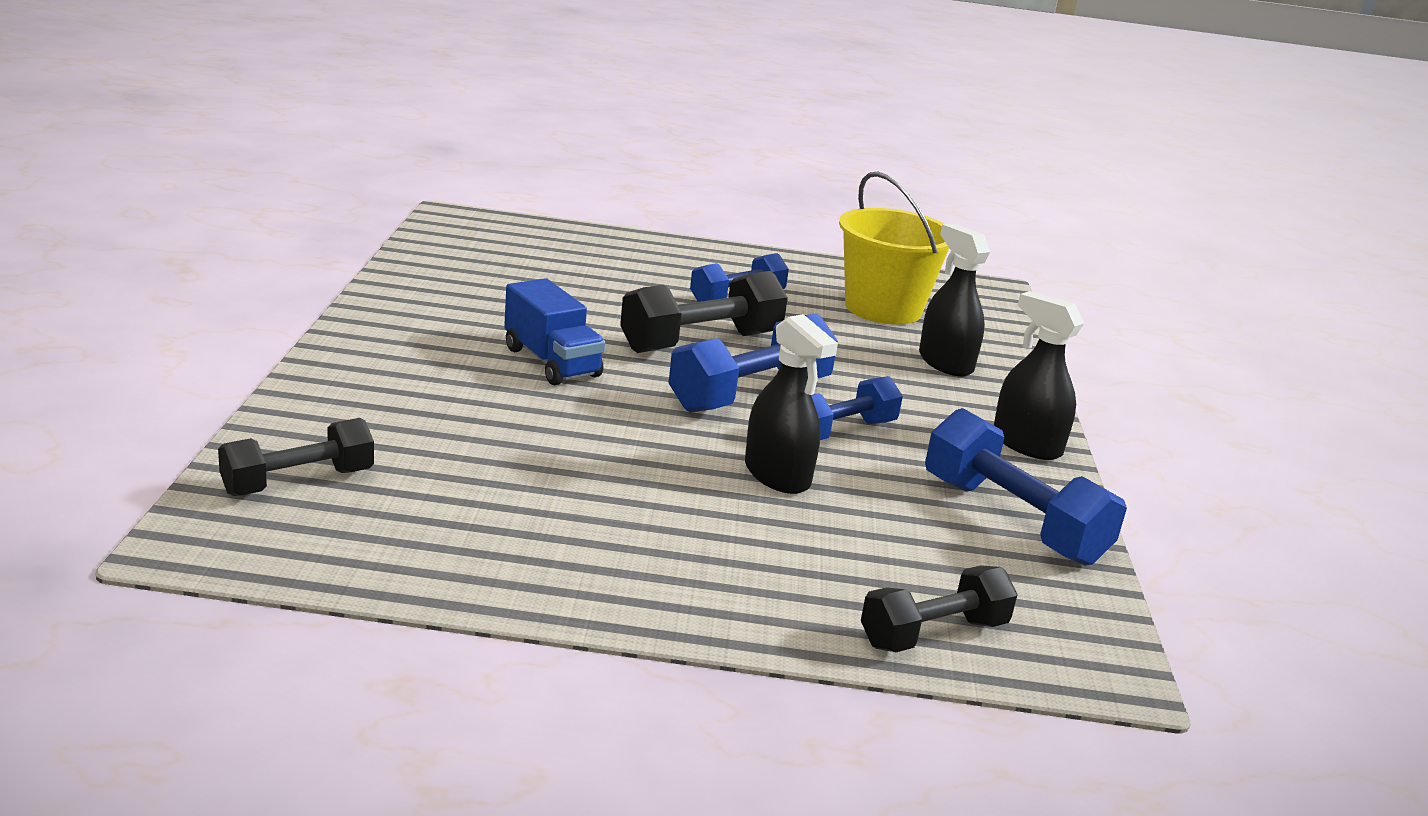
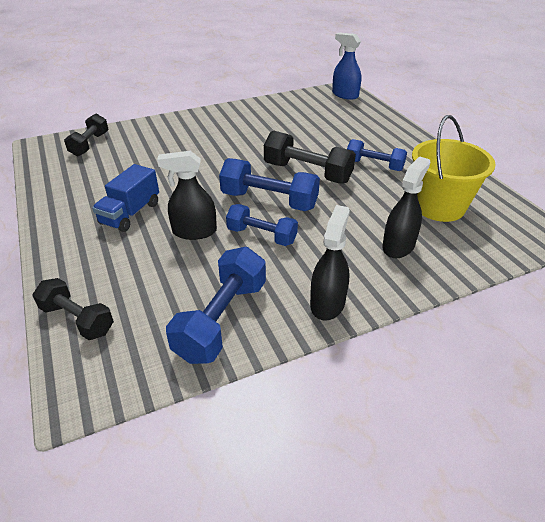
camera: 65 degrees right, 15 degrees up
(298, 482) = (90, 144): black dumbbell -> black dumbbell turned 75 degrees clockwise
(478, 225) = (345, 95): none -> blue spray bottle
(551, 362) = (237, 150): blue truck -> blue truck (130, 213)
(777, 475) = (194, 231): black spray bottle -> black spray bottle turned 60 degrees clockwise

